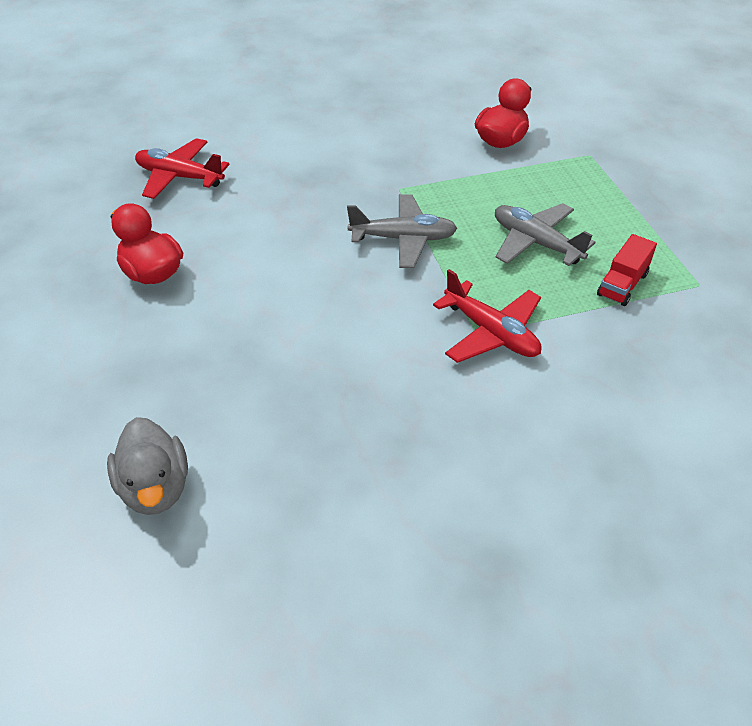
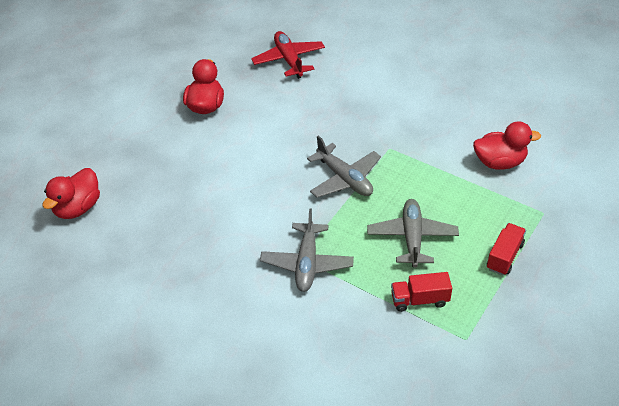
camera: 50 degrees right, 0 degrees up
(155, 488) = (77, 208): grey duck -> red duck
(491, 333) = (307, 263): red plane -> grey plane
(619, 204) = (504, 256): none -> red truck

